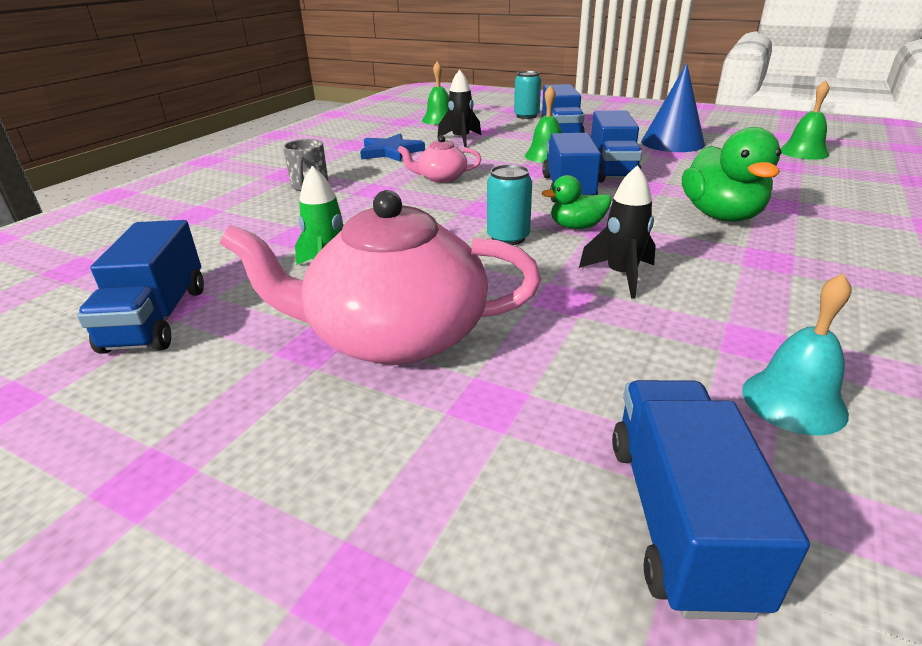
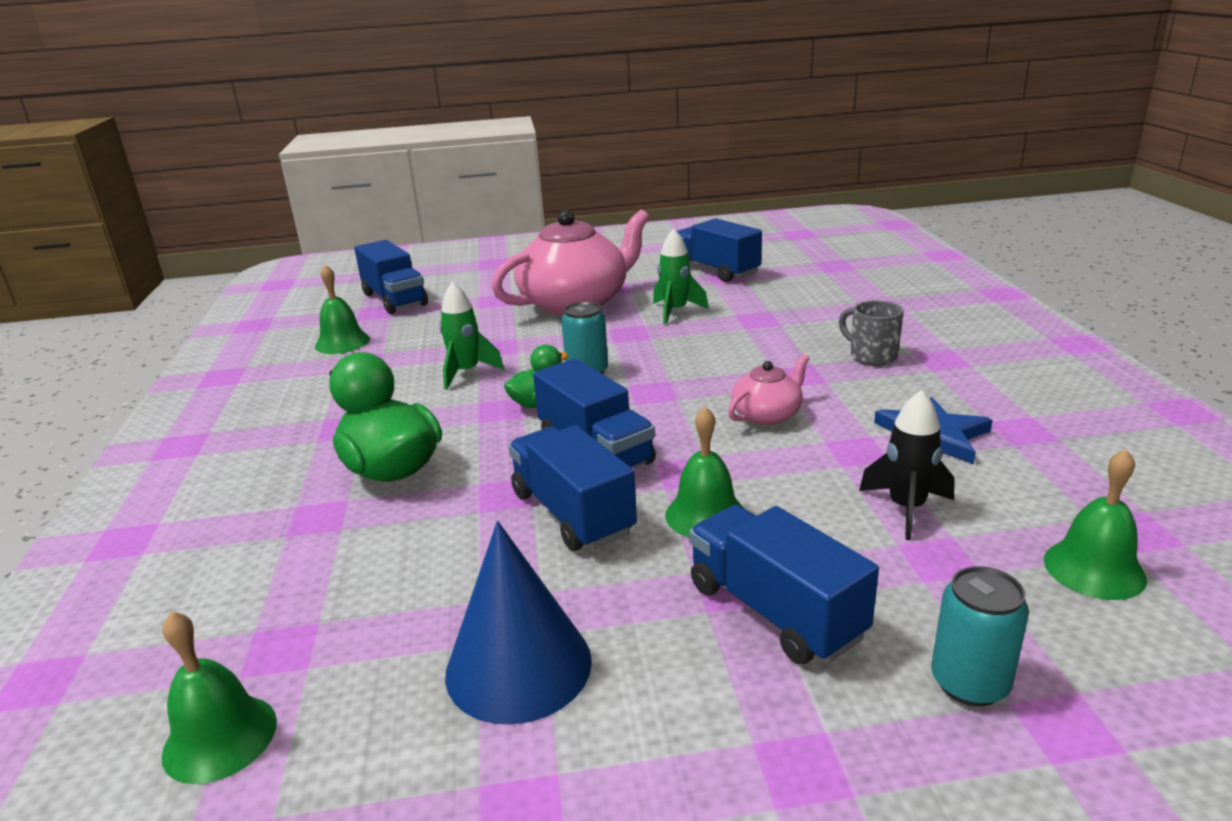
camera: 145 degrees right, 5 degrees down
(621, 276) = (466, 373): black rocket -> green rocket
(793, 401) = (342, 342): turquoise bell -> green bell

